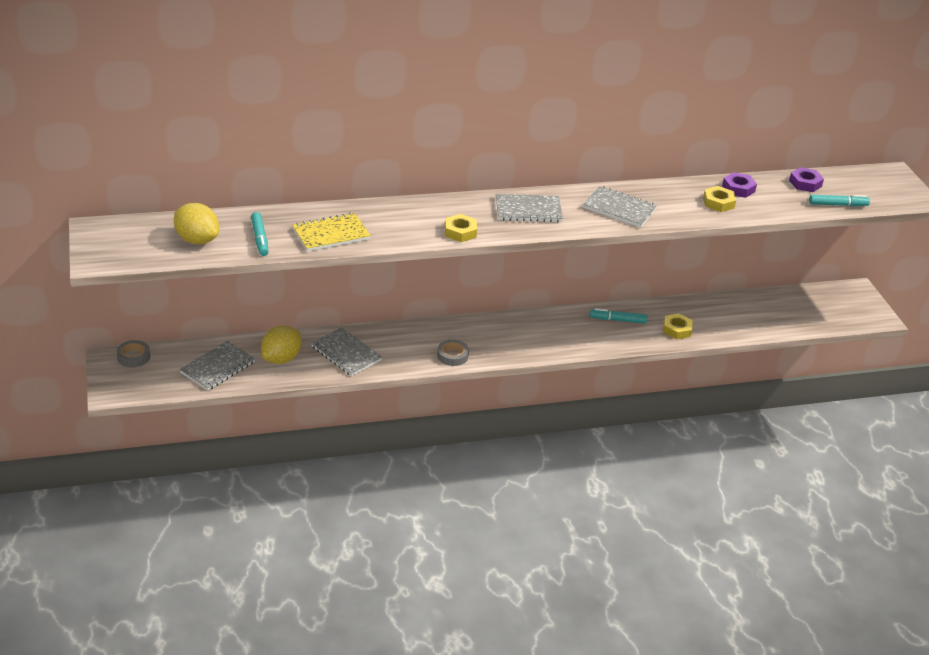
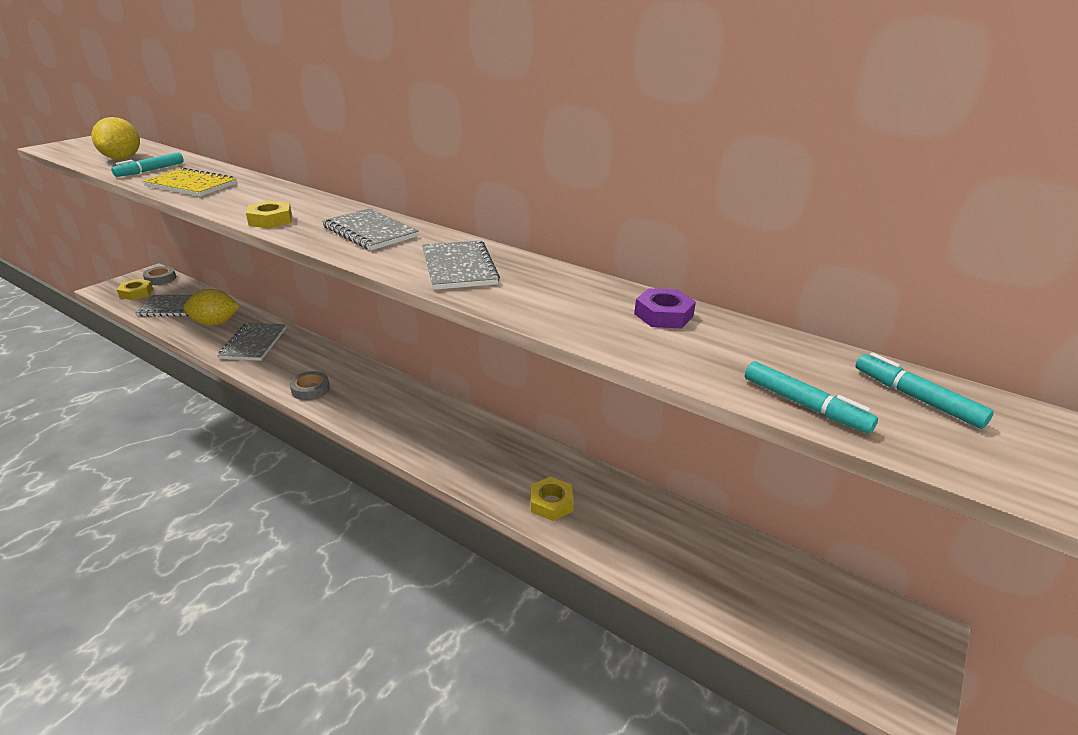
camera: 50 degrees right, 5 degrees down
(617, 320) = (506, 452): turquoise marker -> turquoise marker (916, 398)
(718, 203) = (597, 314): yellow nut -> yellow nut (136, 293)
(805, 183) = (796, 355): purple nut -> none

